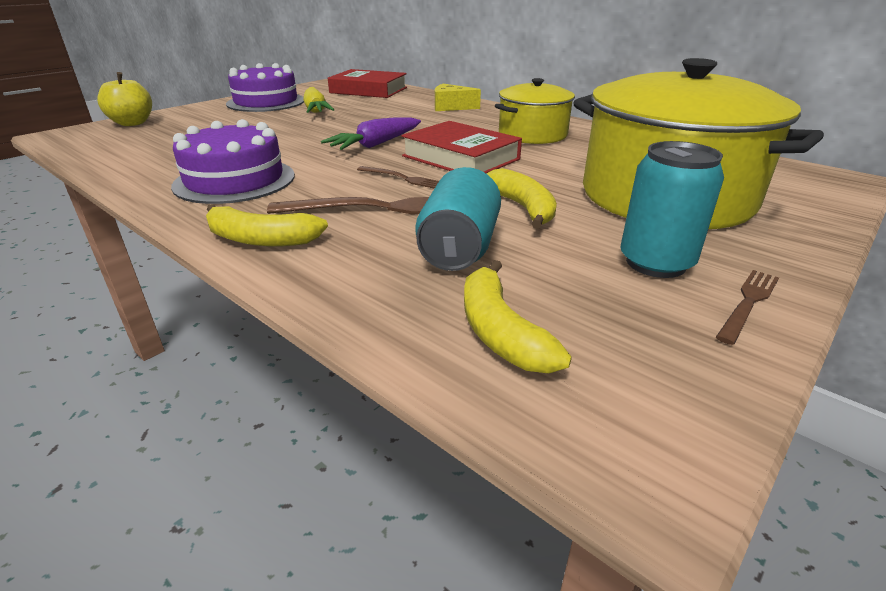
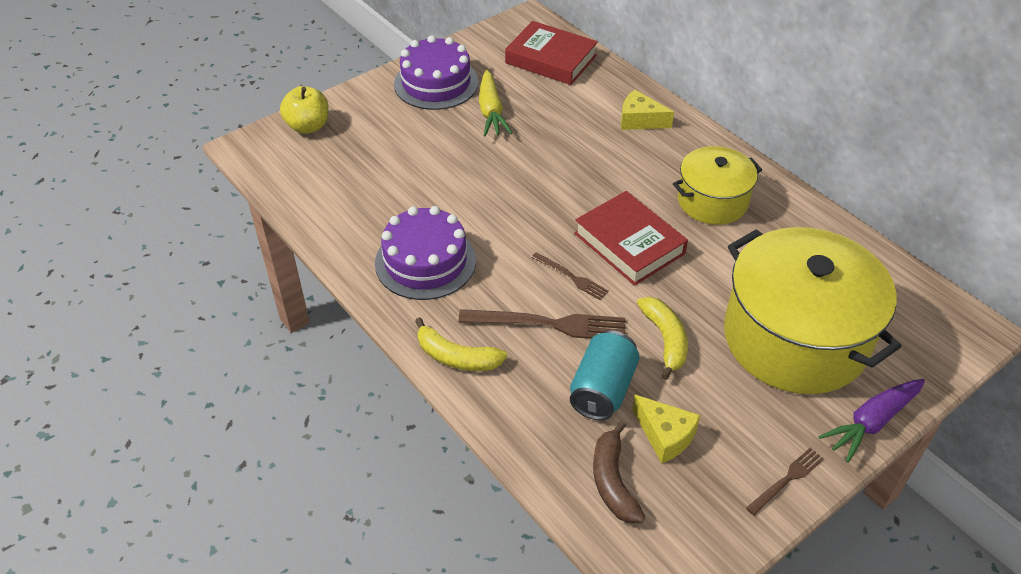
camera: 10 degrees right, 15 degrees up
(375, 144) = (551, 205): purple carrot -> purple carrot (871, 422)
(500, 331) = (613, 481): yellow banana -> brown banana
(557, 279) = (665, 435): none -> yellow cheese
(655, 263) = (743, 428): turquoise can -> none

